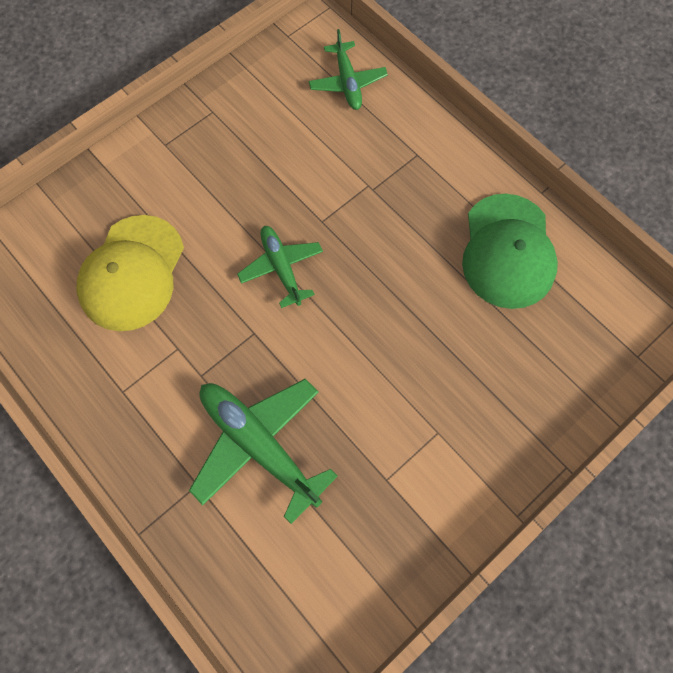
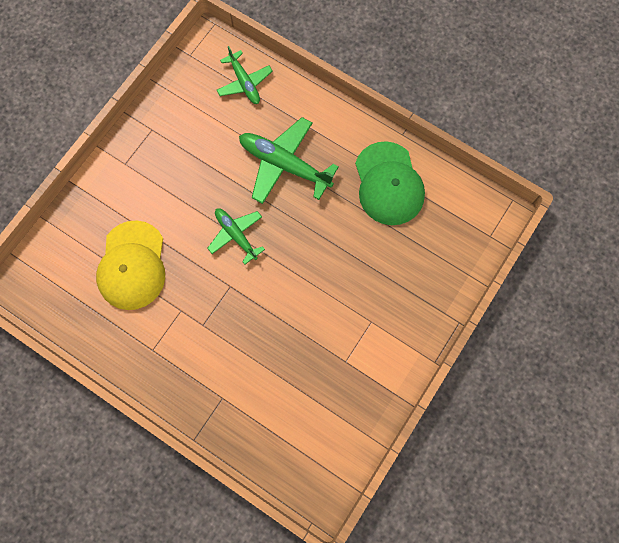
camera: 15 degrees left, 5 degrees up
(259, 445) = (255, 361): green plane -> green plane (284, 164)

